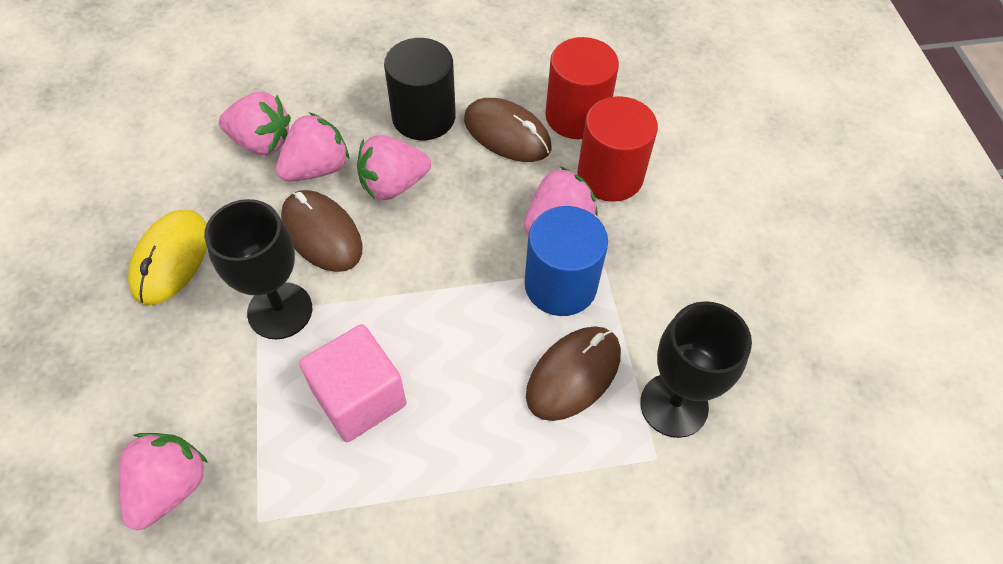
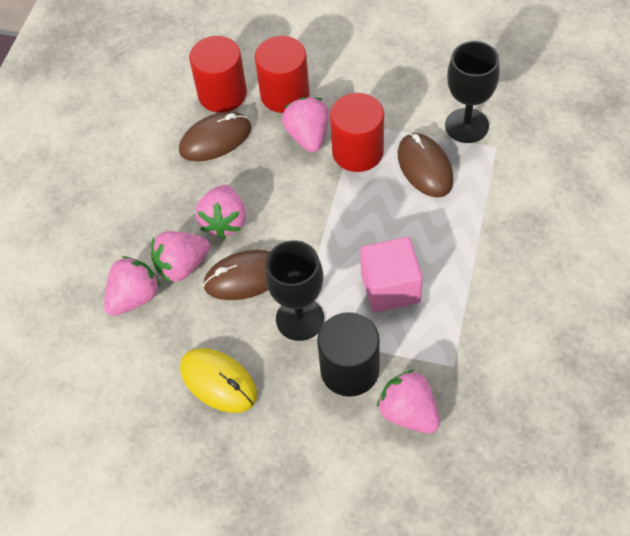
camera: 60 degrees left, 0 degrees up
(317, 168) = (182, 266): pink strawberry -> pink strawberry turned 105 degrees counterclockwise
(423, 117) = (170, 185): black cylinder -> black cylinder (349, 370)
(560, 285) = (357, 152): blue cylinder -> red cylinder

